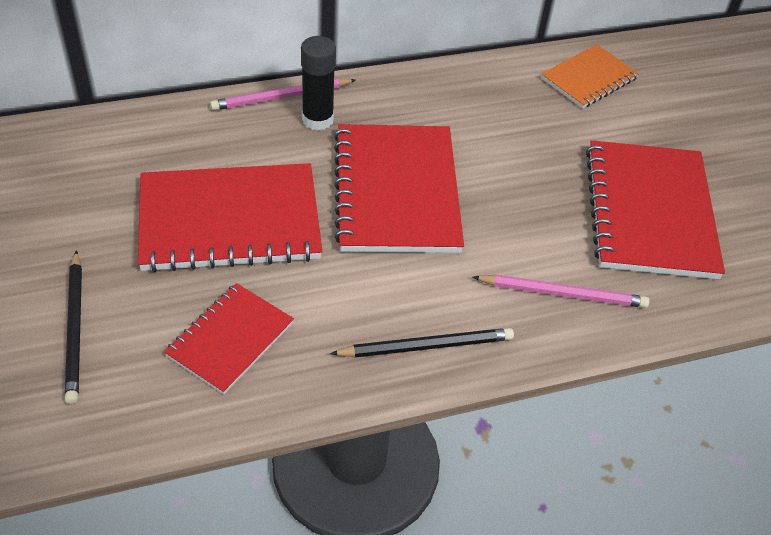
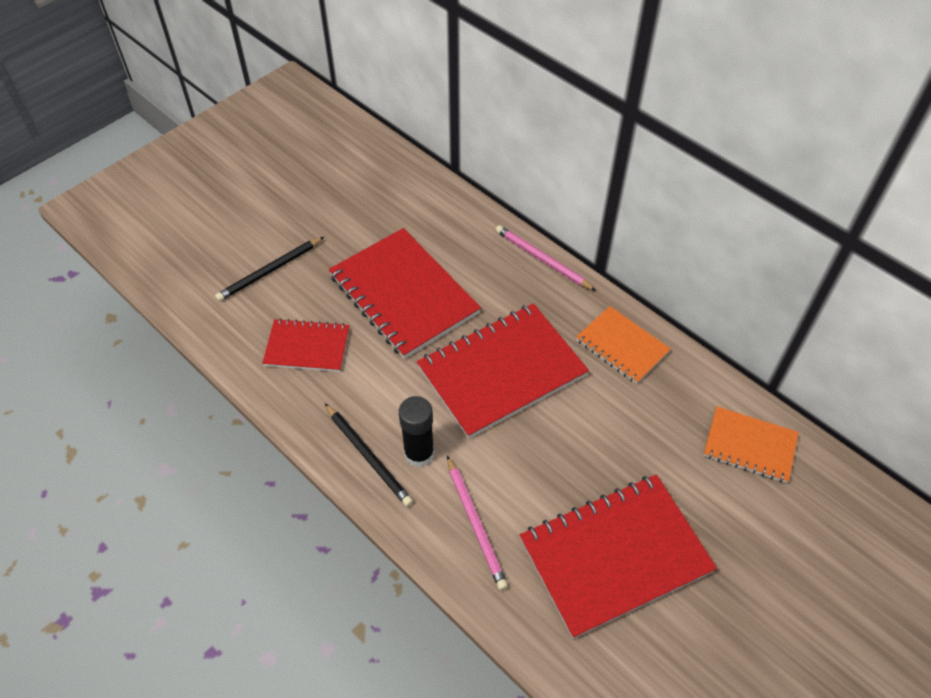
camera: 65 degrees right, 5 degrees up
(317, 119) = (537, 291): black glue stick -> black glue stick (419, 454)
(431, 98) = (622, 346): none -> orange notebook

